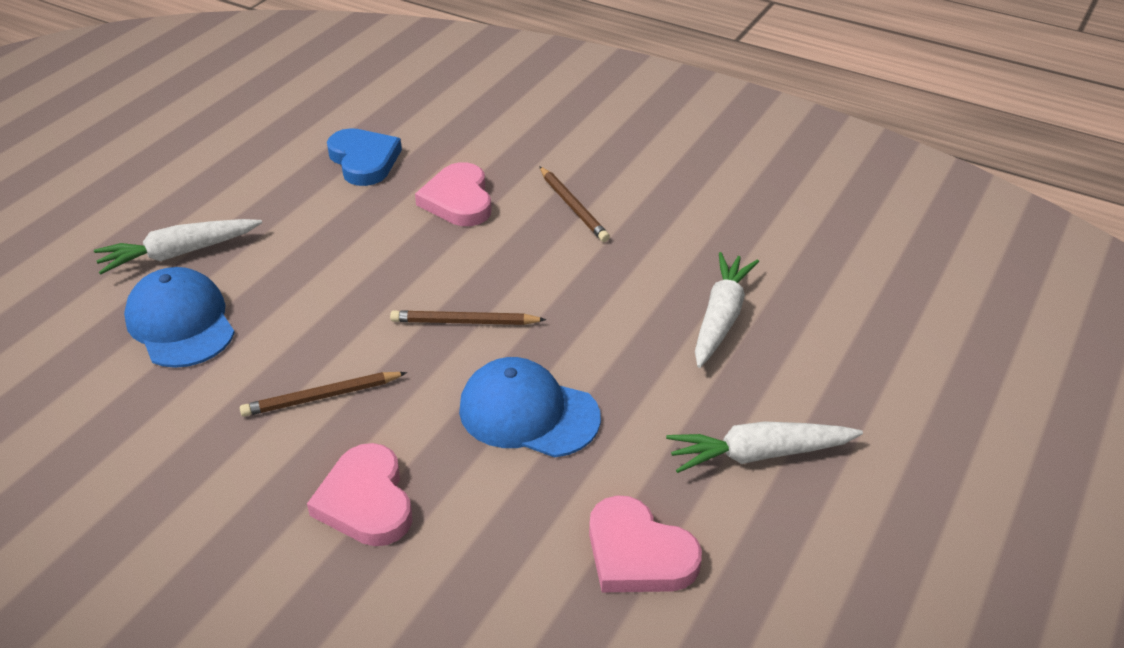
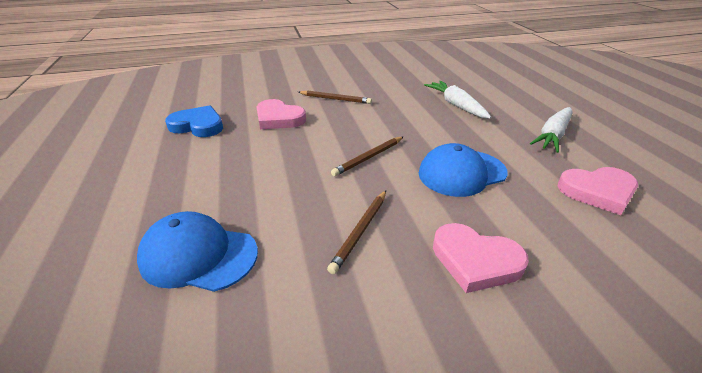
camera: 45 degrees left, 5 degrees down
(179, 253) = (134, 221): white carrot -> none

